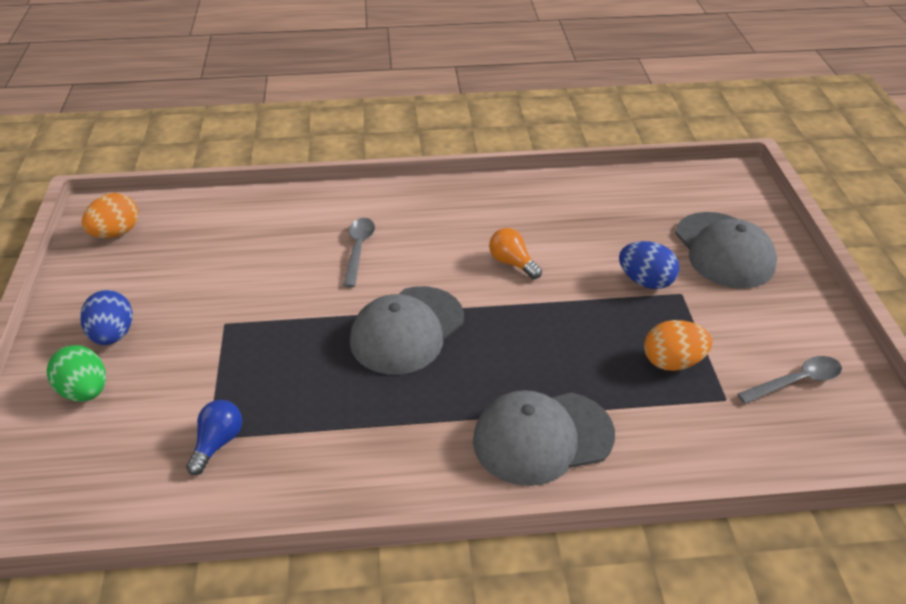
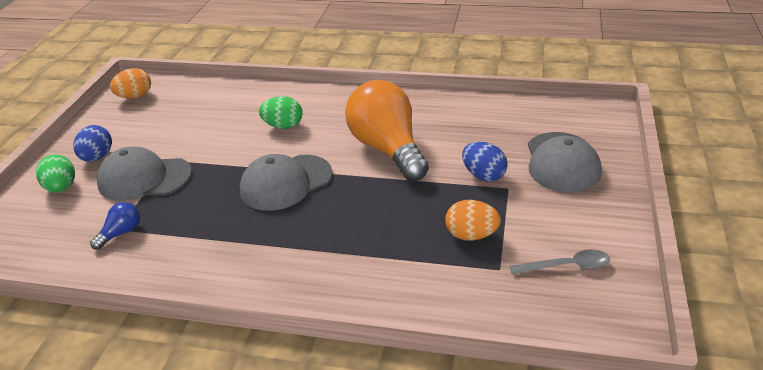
camera: 20 degrees right, 5 degrees down
(358, 249) = (283, 126): grey spoon -> green egg
(512, 263) = (388, 149): orange light bulb -> orange light bulb, size x2.42
(542, 437) = (340, 269): grey cap -> grey cap (144, 178)

